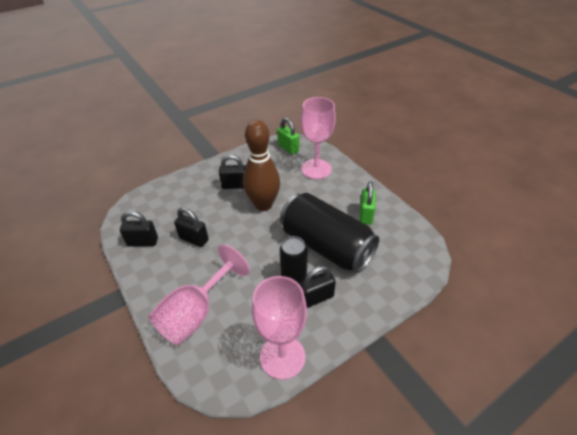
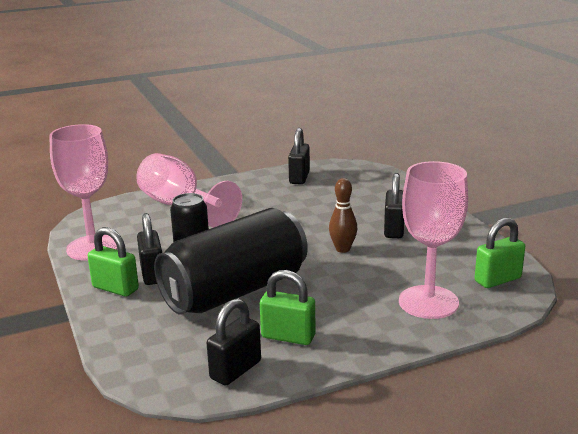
camera: 100 degrees right, 20 degrees down
(194, 239) = (291, 204): black padlock -> black padlock (235, 370)
(263, 205) = (342, 249): brown bowling pin -> brown bowling pin, size x0.50
(341, 315) = (115, 288): none -> green padlock

